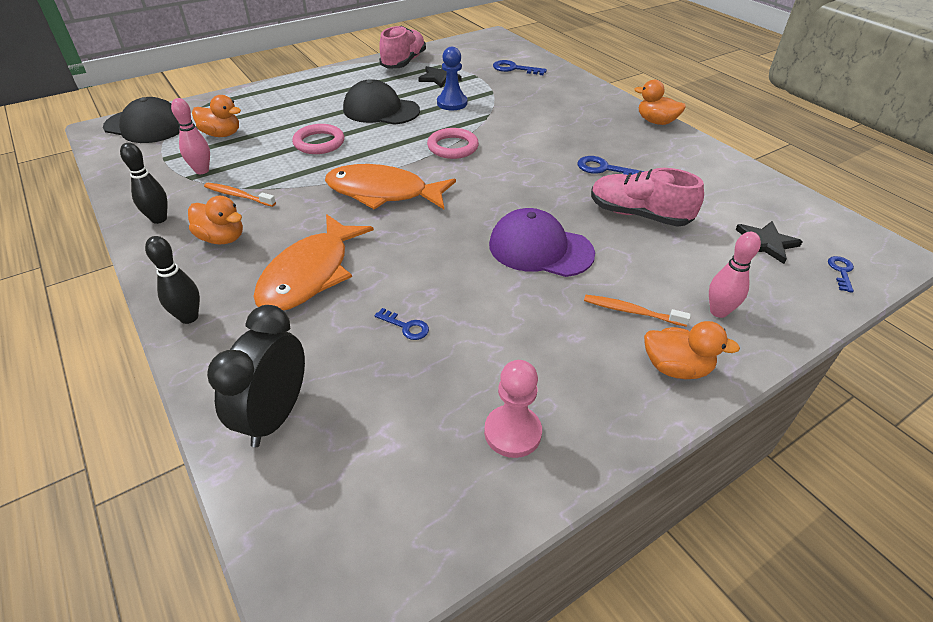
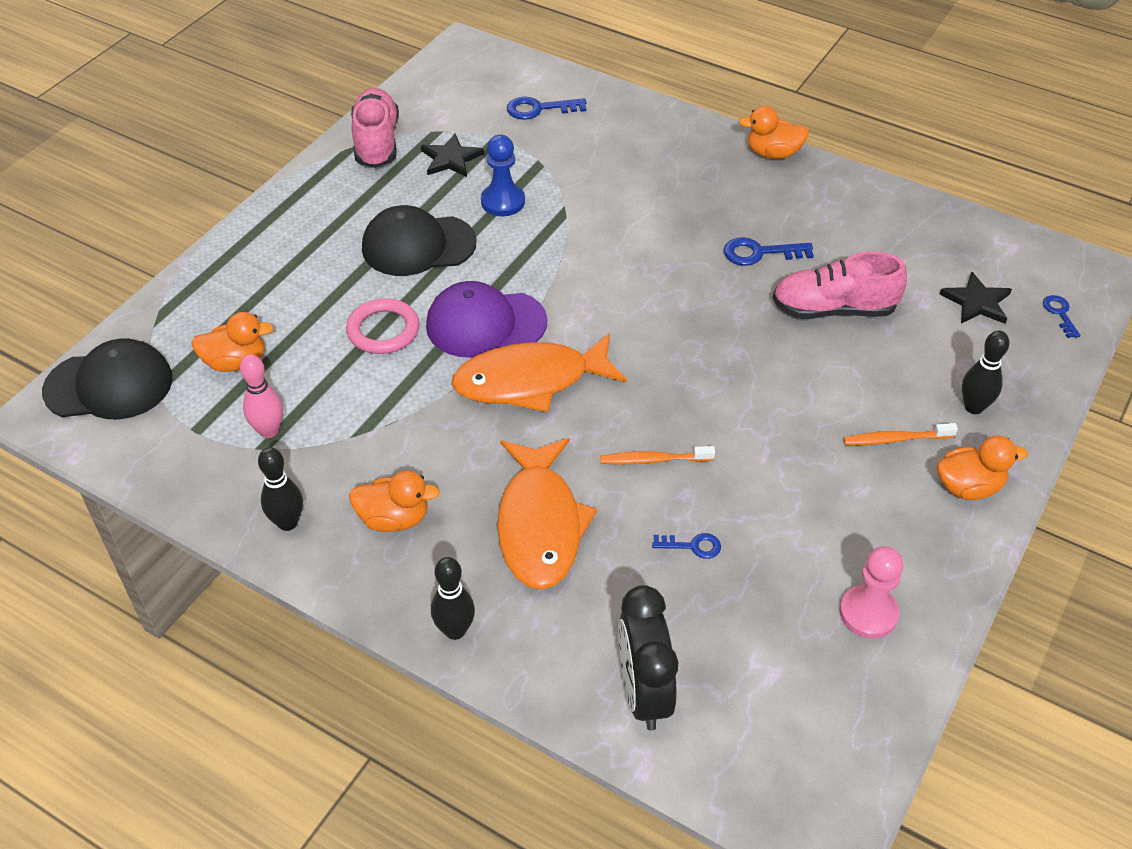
camera: 25 degrees left, 5 degrees up
(238, 196) = (355, 451): orange toothbrush -> orange toothbrush (654, 460)
(452, 147) = (559, 279): pink ring -> none
(540, 249) = (761, 395): purple cap -> purple cap (485, 324)
(718, 311) = (973, 407): pink bowling pin -> black bowling pin

